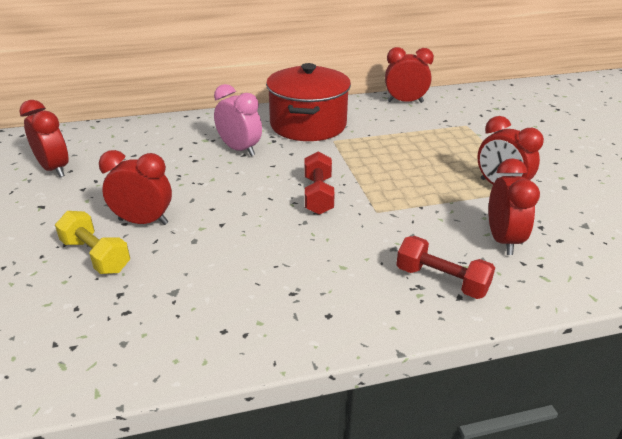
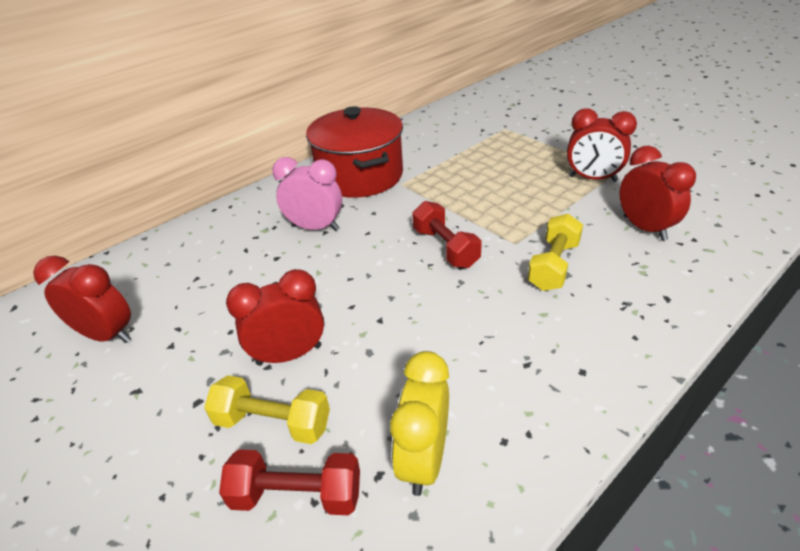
camera: 25 degrees left, 5 degrees up
(161, 316) = (423, 459): none -> yellow clock
(389, 238) = (553, 265): none -> yellow dumbbell
(405, 102) = (429, 122): red clock -> none
(441, 281) = (638, 289): red dumbbell -> red dumbbell (297, 495)

